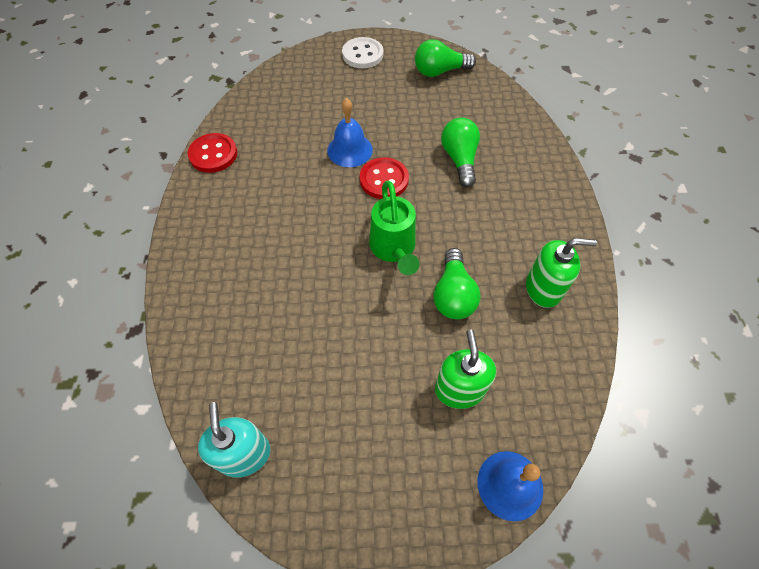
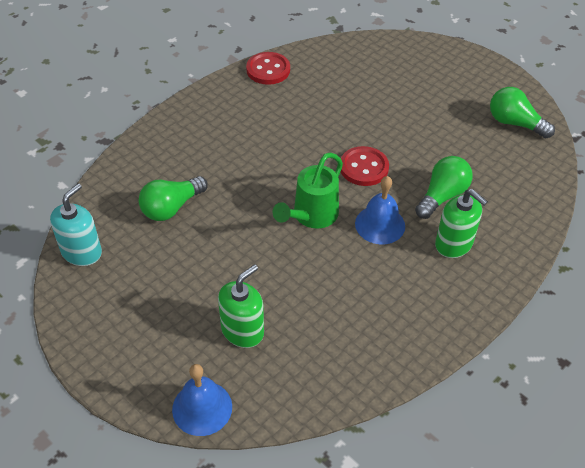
camera: 45 degrees right, 10 degrees down
(350, 150) = (365, 130): blue bell -> blue bell (380, 224)
(362, 54) = (464, 70): white button -> none
(453, 294) = (314, 275): green light bulb -> green light bulb (171, 207)
(543, 289) = (386, 326): green soap dispenser -> green soap dispenser (453, 244)

